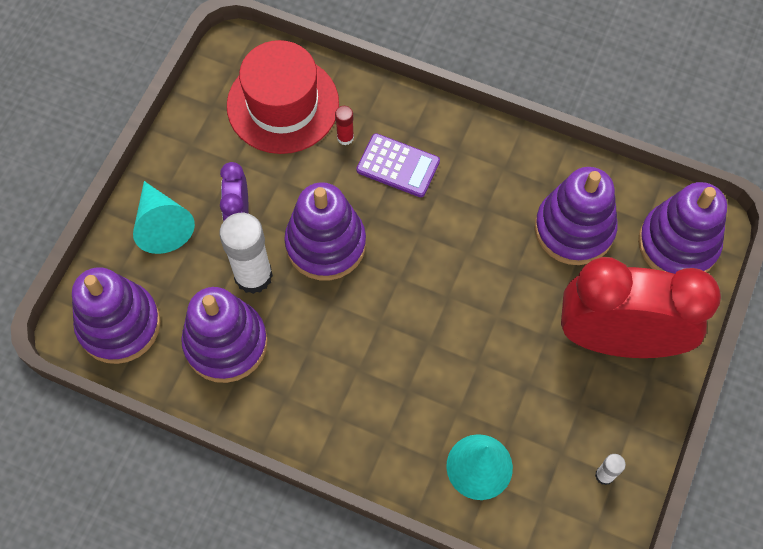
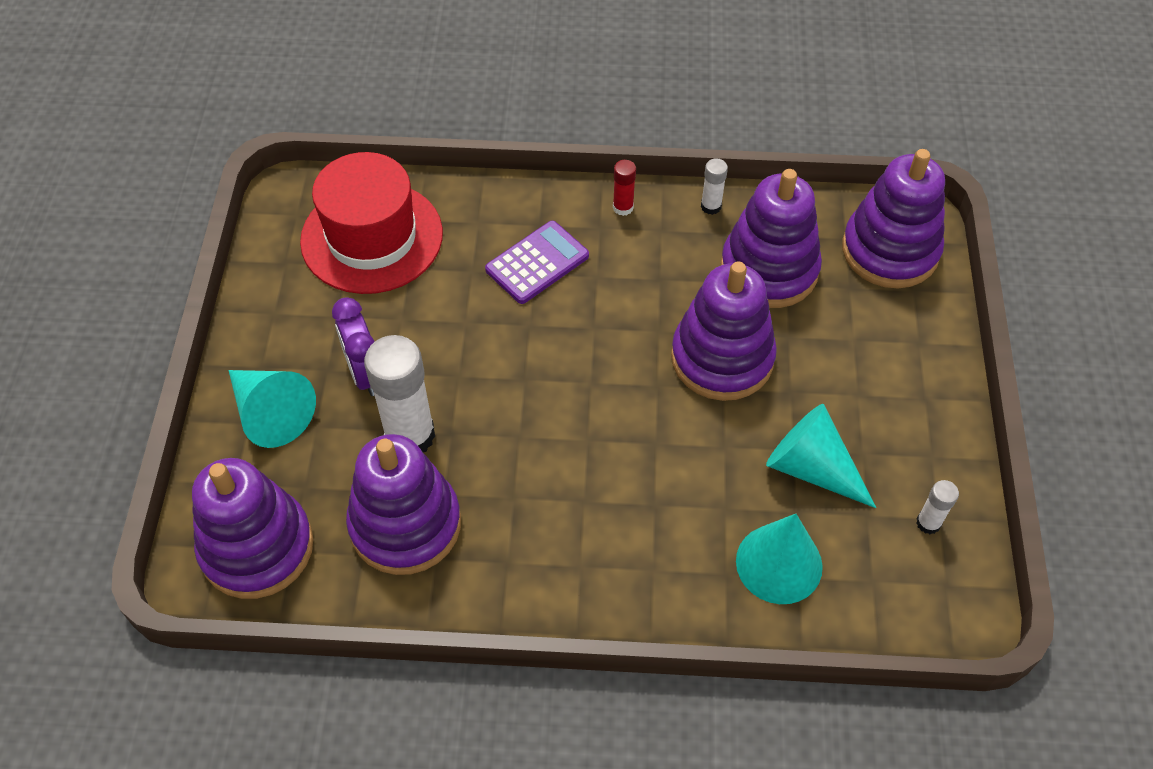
camera: 20 degrees left, 10 degrees down
(326, 244) = (486, 372): purple stacking toy -> purple stacking toy (722, 358)
(345, 137) = (462, 251): red glue stick -> red glue stick (623, 207)
(398, 166) = (537, 263): purple calculator -> purple calculator turned 45 degrees counterclockwise
(536, 402) = (812, 468): none -> turquoise cone
(551, 160) = (711, 206): none -> white glue stick
(617, 339) = (872, 369): red clock -> none

